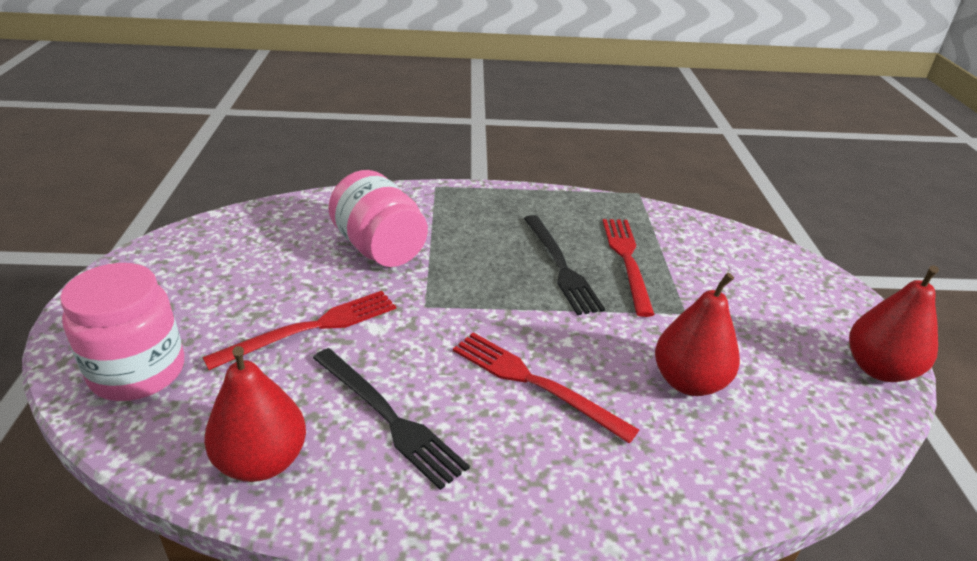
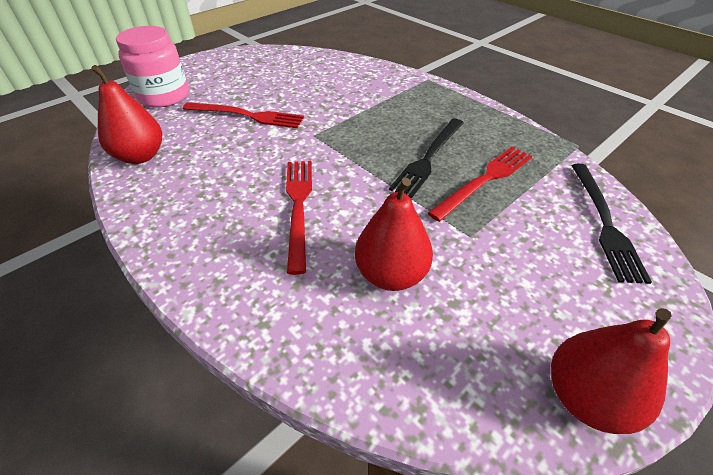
camera: 50 degrees right, 10 degrees up
(379, 248) = (340, 96): pink jar -> none
(388, 417) = (209, 173): black fork -> black fork (604, 222)

